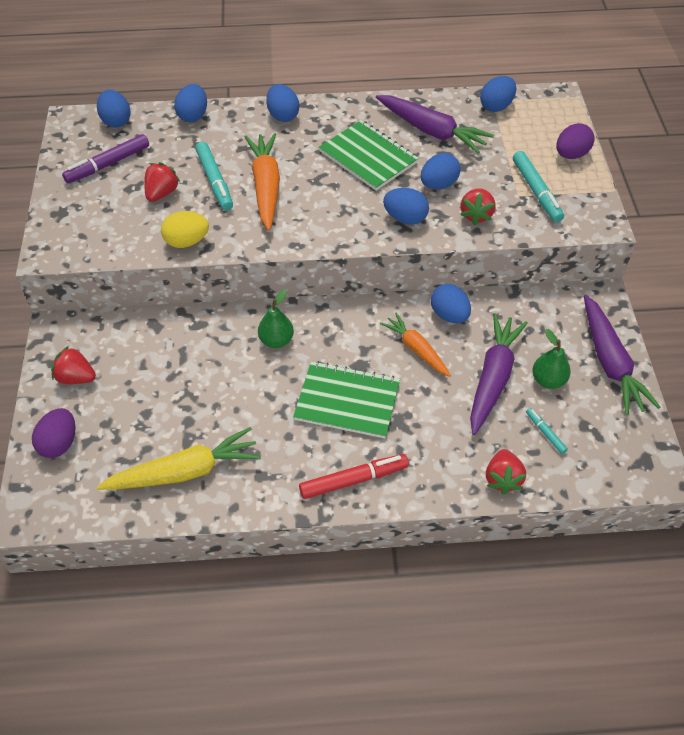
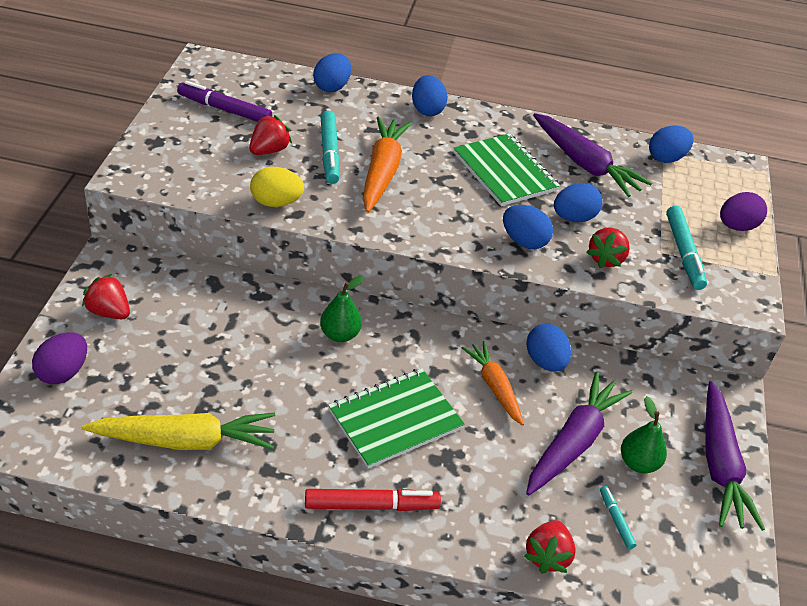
camera: 10 degrees right, 10 degrees down
(108, 164) = (224, 110): purple marker -> purple marker turned 45 degrees clockwise
(116, 121) = (250, 72): blue egg -> none
(347, 401) = (395, 419): green notebook -> green notebook turned 60 degrees counterclockwise

